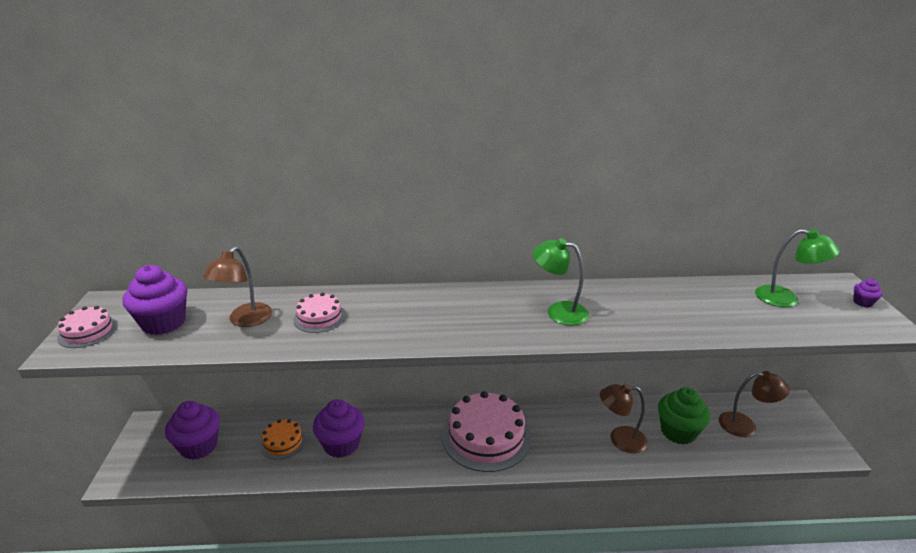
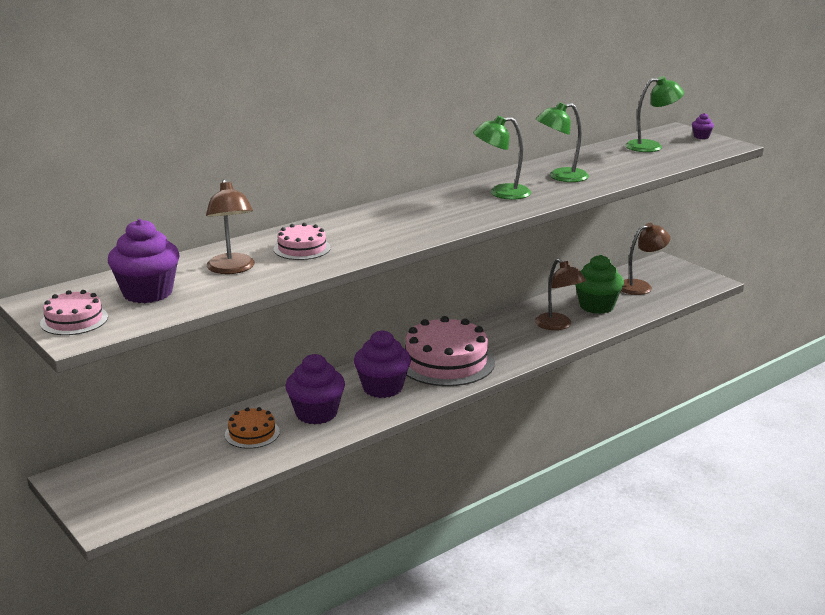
camera: 35 degrees left, 5 degrees down
(199, 446) = (161, 469): purple cupcake -> purple cupcake (382, 388)
(620, 439) = (558, 325): brown lamp -> brown lamp turned 90 degrees counterclockwise
(640, 310) = (561, 177): none -> green lamp

